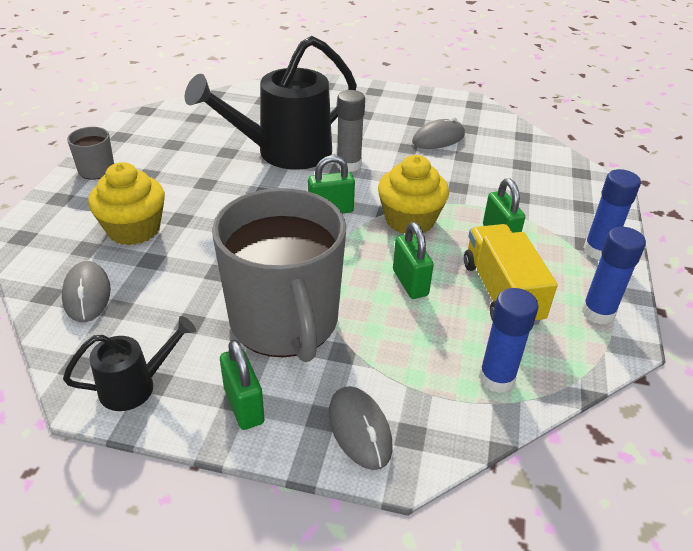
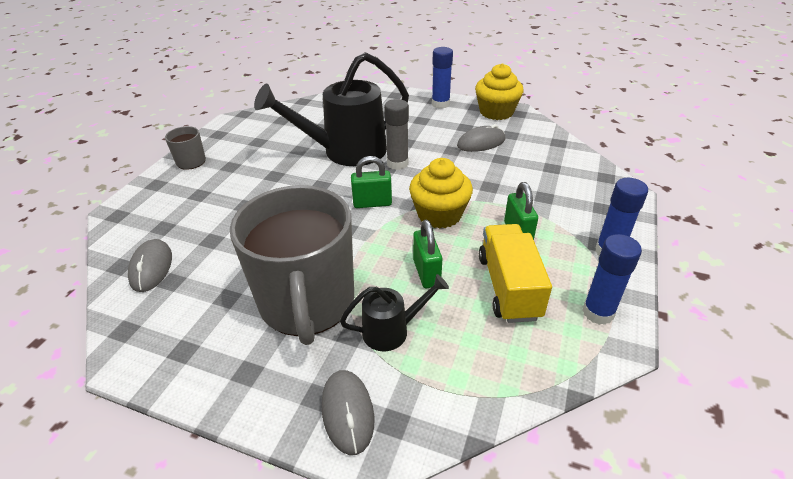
camera: 10 degrees right, 0 degrees up
(134, 229) = (205, 213): yellow cupcake -> yellow cupcake (496, 112)
(136, 386) = (165, 353): black watering can -> black watering can (392, 330)
(244, 406) = (251, 379): green padlock -> none
(496, 378) = (487, 372): blue glue stick -> blue glue stick (440, 104)

